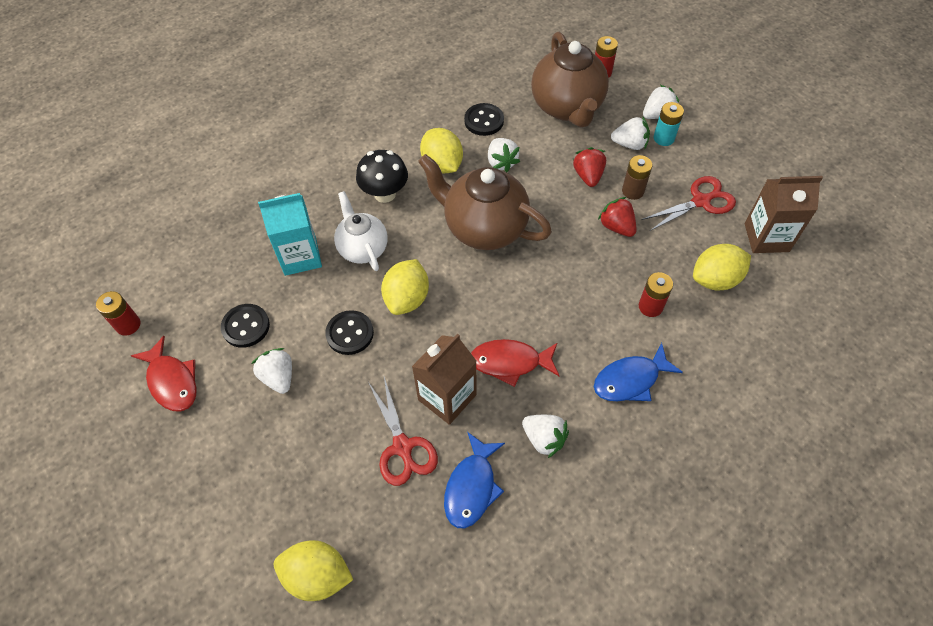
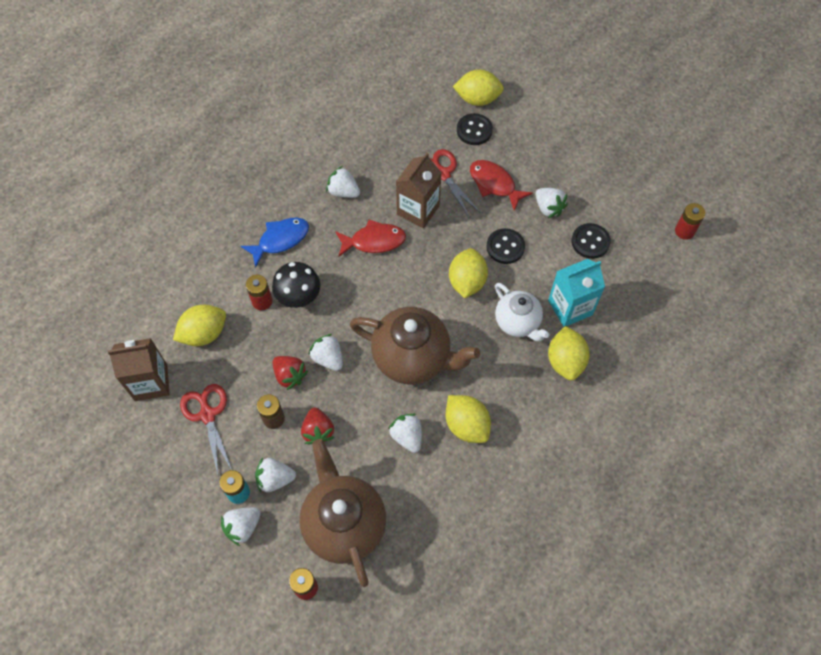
camera: 170 degrees right, 5 degrees up
(172, 381) = (627, 195): red fish -> red fish (494, 184)
(326, 206) = (565, 361): none -> yellow lemon
(385, 194) = (514, 382): black mushroom -> black mushroom (299, 298)
(472, 487) = (390, 156): blue fish -> none
(484, 121) = (434, 491): black button -> black button (474, 130)
(575, 238) = (328, 358): none -> white strawberry
(700, 201) = (207, 415): red scissors -> red scissors turned 105 degrees clockwise

